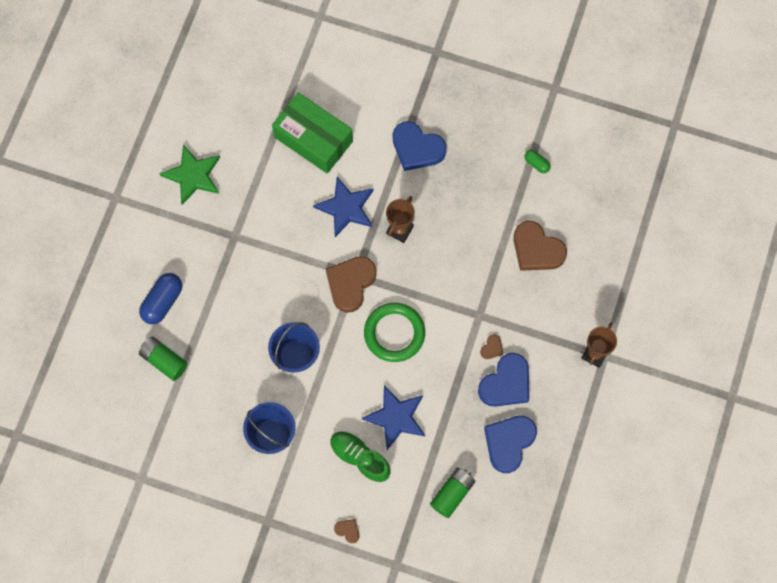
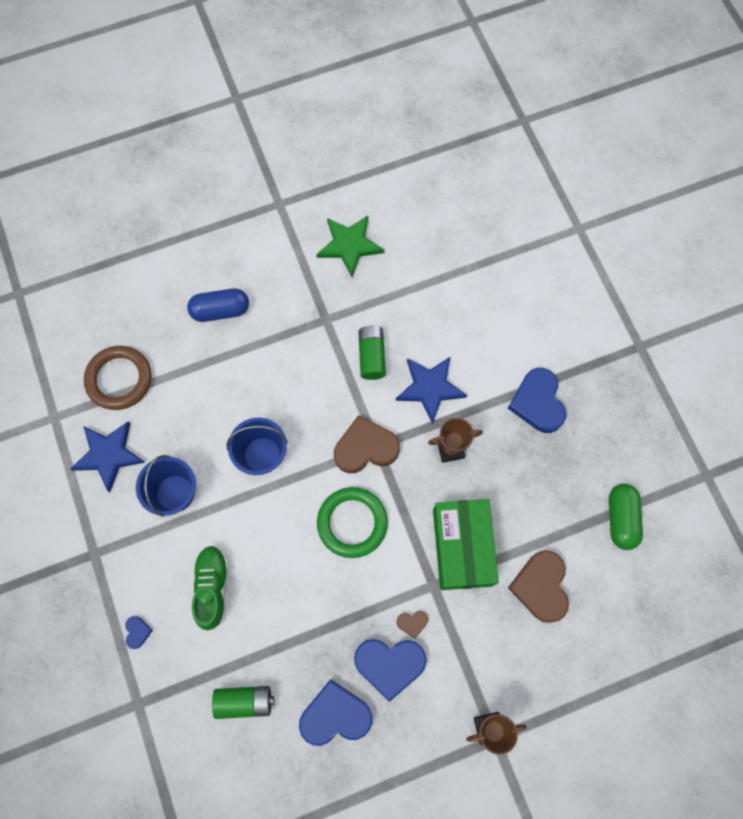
camera: 50 degrees right, 0 degrees up
(152, 411) = (119, 379): none -> brown ring
(164, 361) = (171, 353): green battery -> green battery (372, 356)
(313, 139) = (466, 311): green box -> green box (462, 547)
(347, 530) = (137, 632): brown heart -> blue heart
(396, 417) = (276, 589): blue star -> blue star (109, 455)
(536, 164) = (621, 518): green capsule -> green capsule, size x1.85

